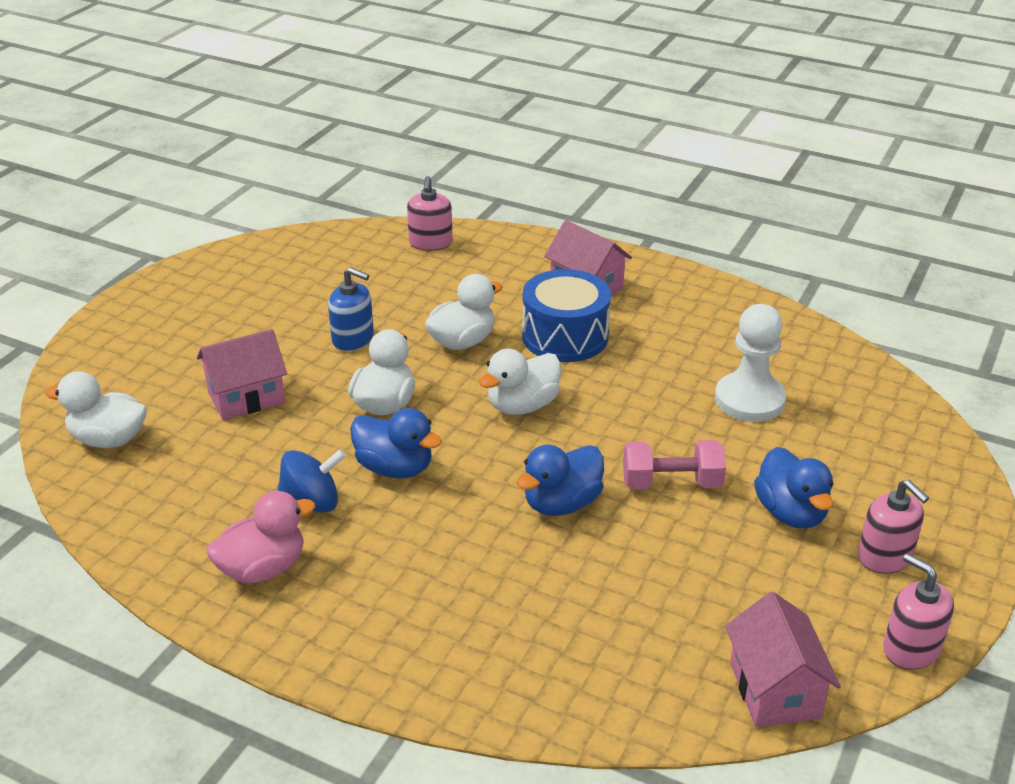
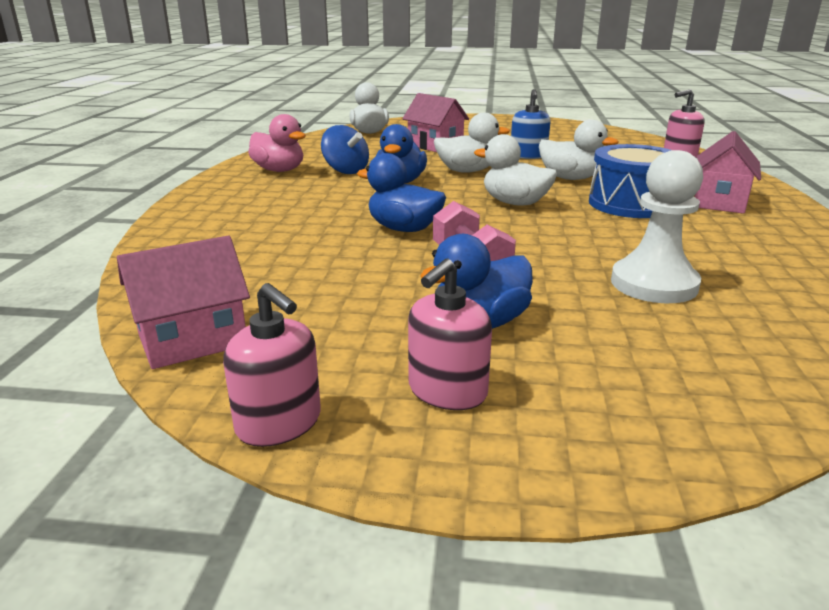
camera: 70 degrees right, 10 degrees down
(911, 648) = (279, 423): pink soap dispenser -> pink soap dispenser turned 105 degrees clockwise

